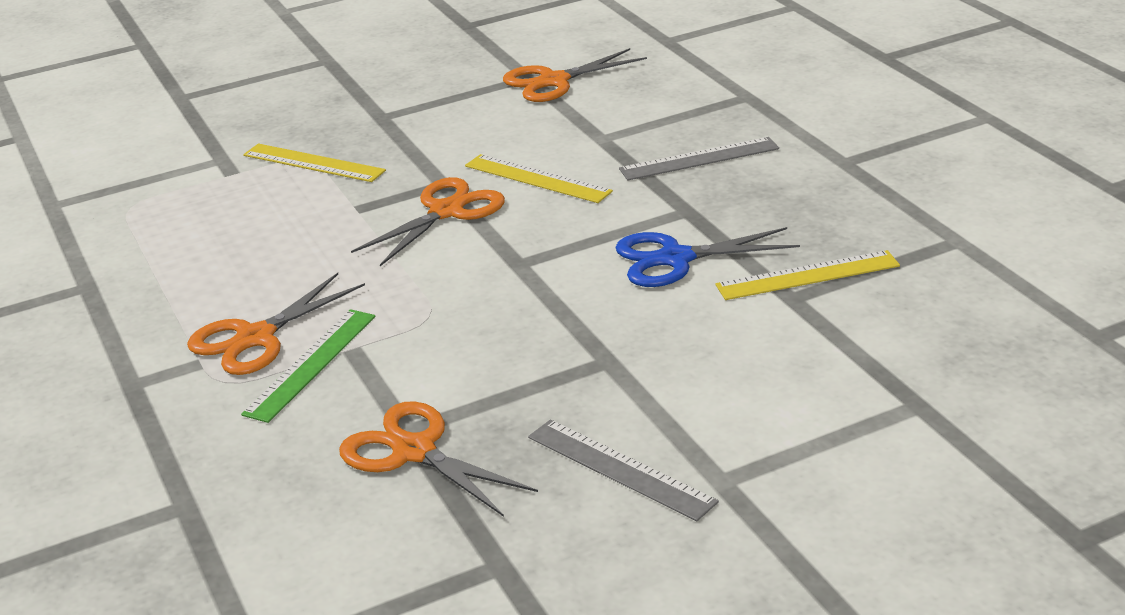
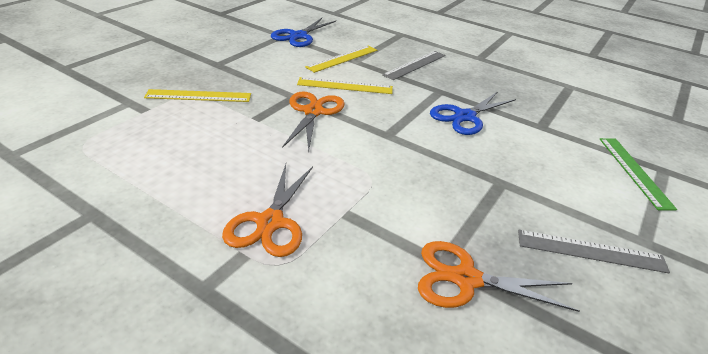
camera: 35 degrees left, 5 degrees up
(311, 364) = (329, 232): green ruler -> green ruler (634, 171)
(554, 81) = (299, 36): orange scissors -> blue scissors
(807, 275) = (533, 114): yellow ruler -> yellow ruler (342, 58)

